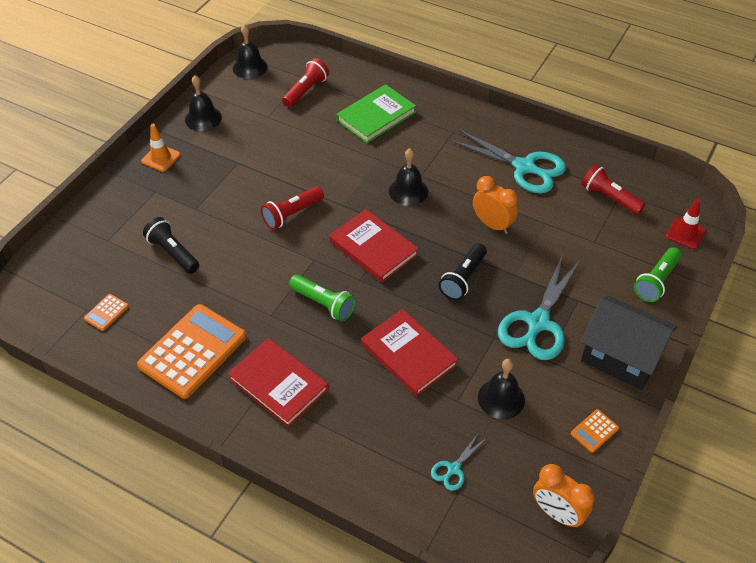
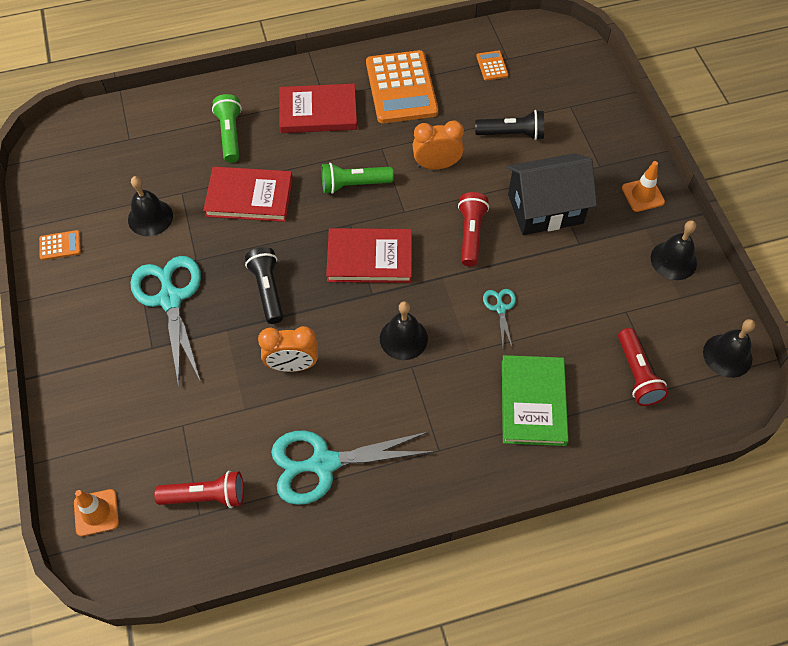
camera: 135 degrees right, 10 degrees up
(453, 469) = (144, 149): turquoise scissors -> turquoise scissors (500, 308)
(557, 513) = (49, 173): orange clock -> orange clock (436, 165)
(594, 431) = (60, 245): orange calculator -> orange calculator turned 75 degrees clockwise
(621, 357) = (78, 322): black house -> black house (545, 209)
(656, 281) = (92, 425): green flashlight -> green flashlight (230, 135)
(685, 233) = (96, 512): red traffic cone -> orange traffic cone

